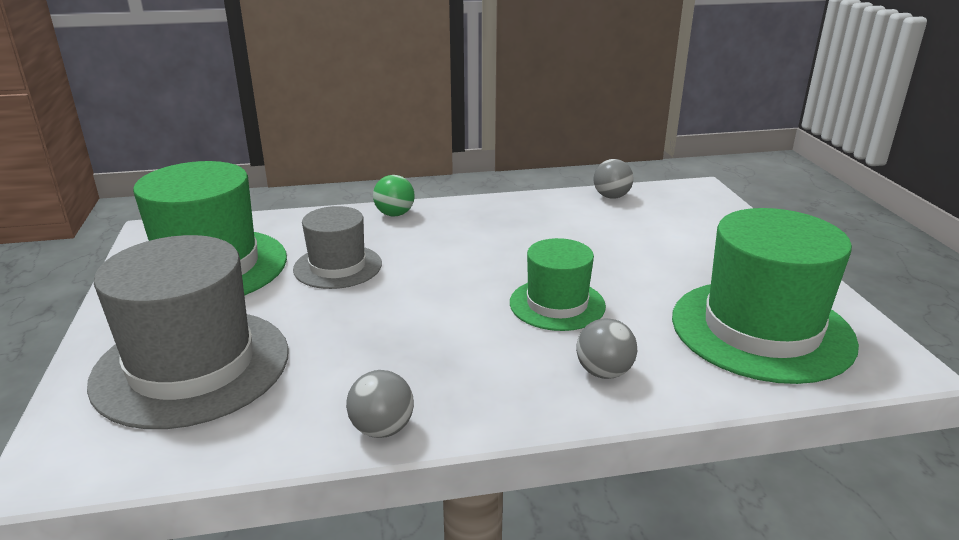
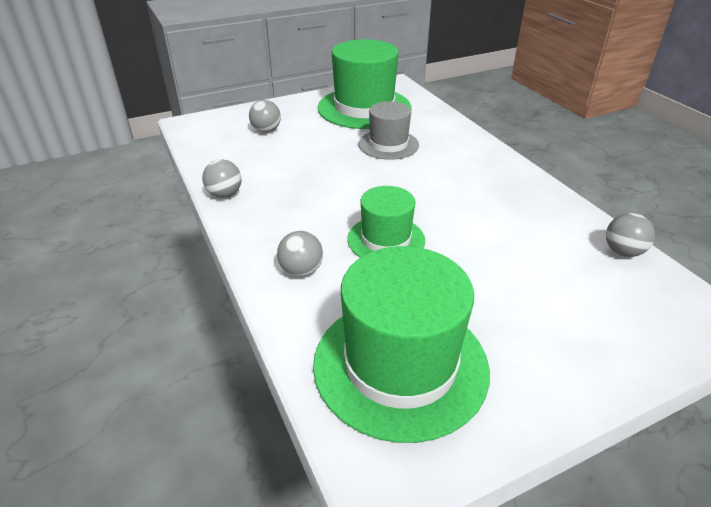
camera: 75 degrees right, 10 degrees up
(192, 366) = (266, 130): grey hat -> grey ball
(394, 214) = (480, 148): green ball -> none

